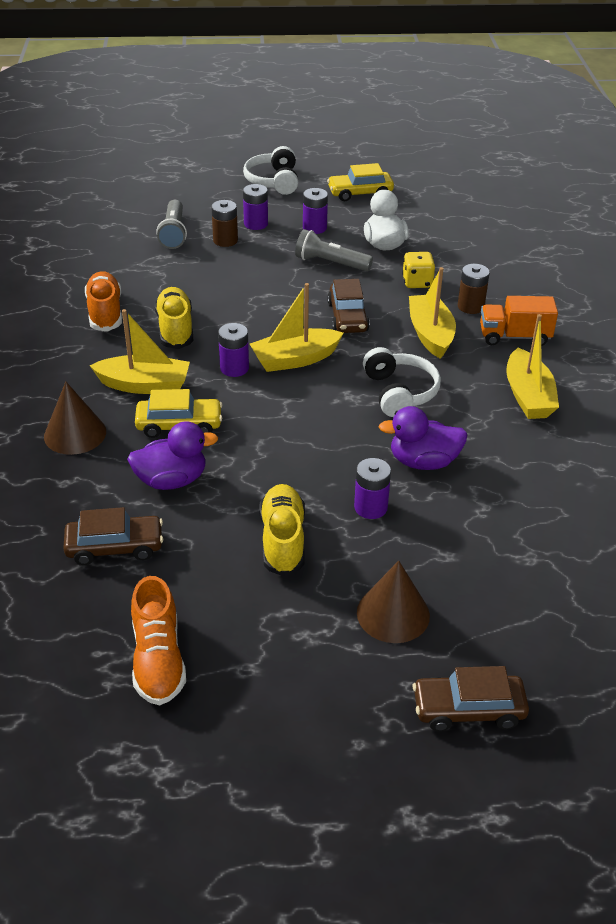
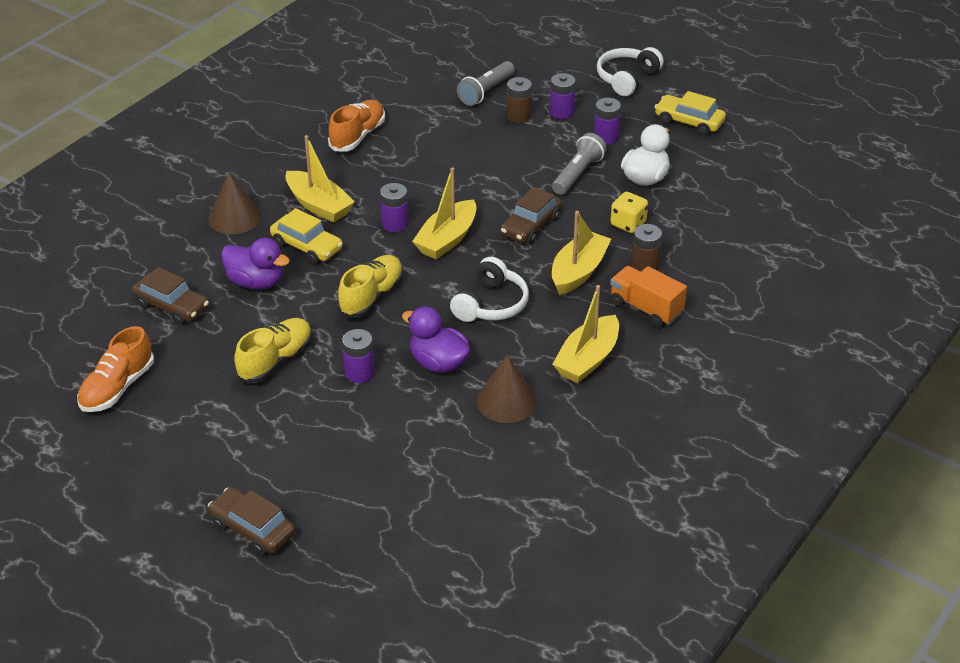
camera: 40 degrees right, 0 degrees up
(175, 329) = (391, 173): yellow shoe -> yellow shoe (371, 296)
(295, 359) = (447, 239): yellow boat -> yellow boat turned 75 degrees counterclockwise
(330, 263) = (578, 174): grey flashlight -> grey flashlight turned 60 degrees clockwise
(393, 614) = (283, 447): brown cone -> brown cone (506, 401)

